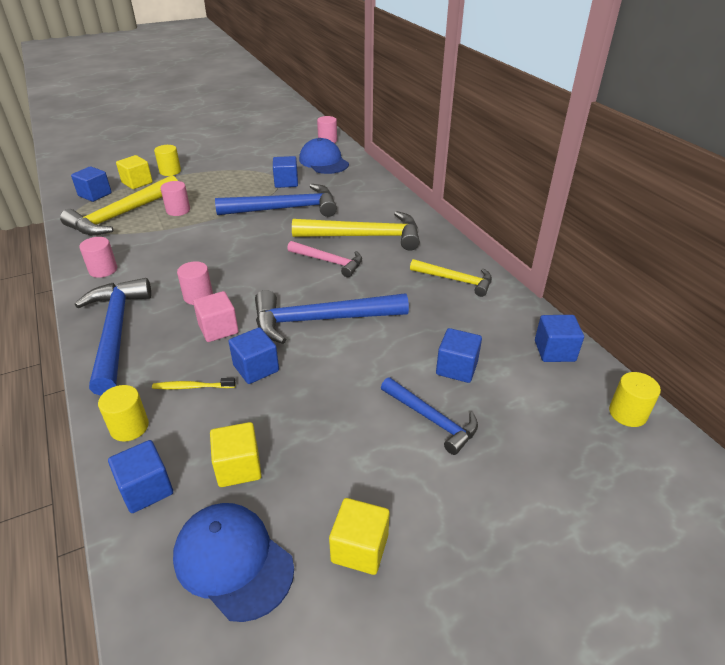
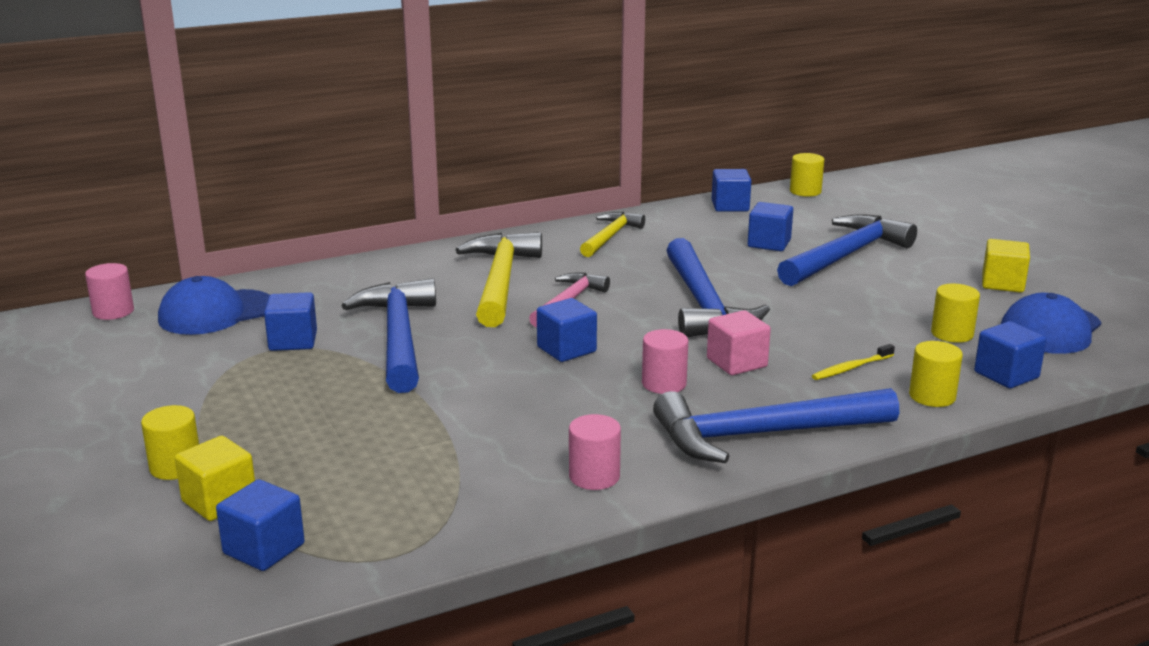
camera: 90 degrees left, 15 degrees down
(122, 215) = (381, 494): yellow hammer -> none
(178, 210) = (377, 433): pink cylinder -> none
(192, 387) = (851, 368): yellow toothbrush -> yellow toothbrush turned 60 degrees clockwise
(238, 467) = (952, 334): yellow cube -> yellow cylinder
(256, 368) = (804, 335): blue cube -> blue cube (566, 349)
(432, 419) = (846, 256): blue hammer -> blue hammer, size x1.68

